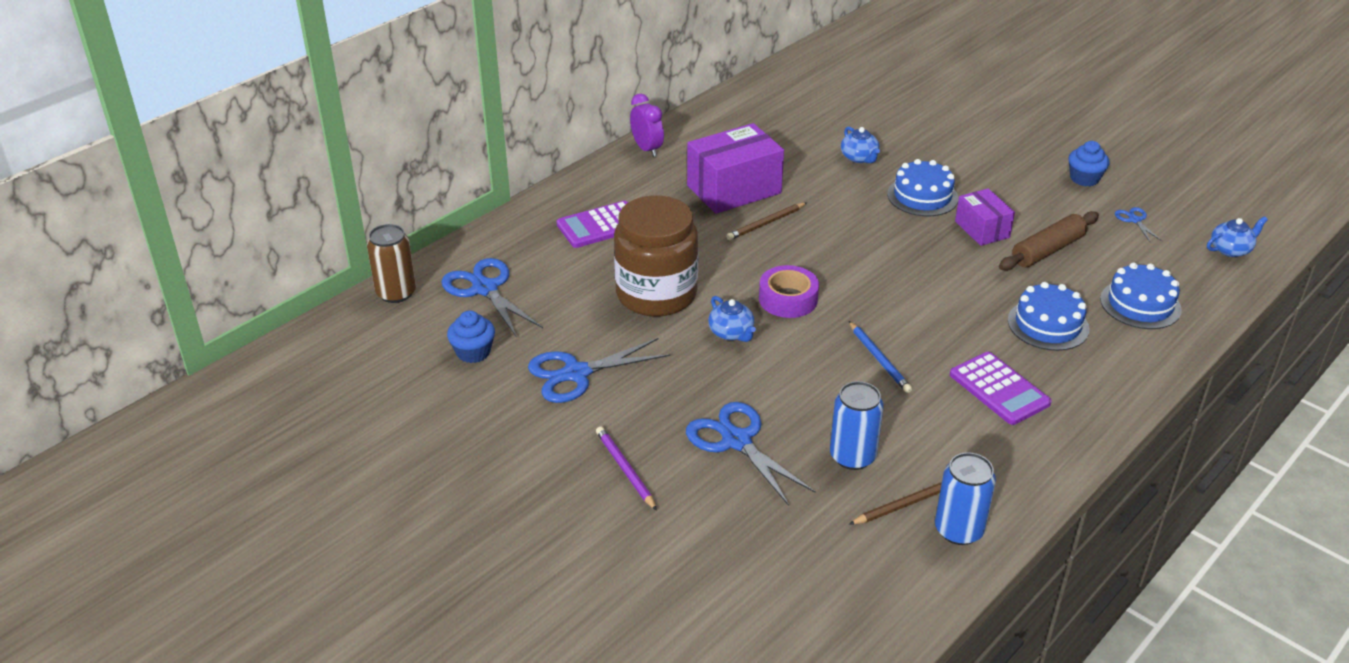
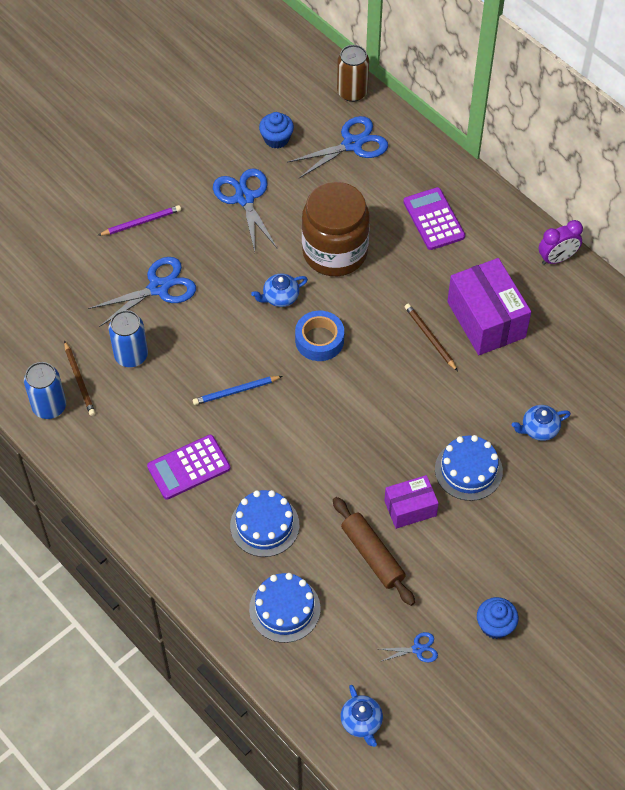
camera: 95 degrees right, 20 degrees up
(788, 299) = (319, 340): purple tape -> blue tape

